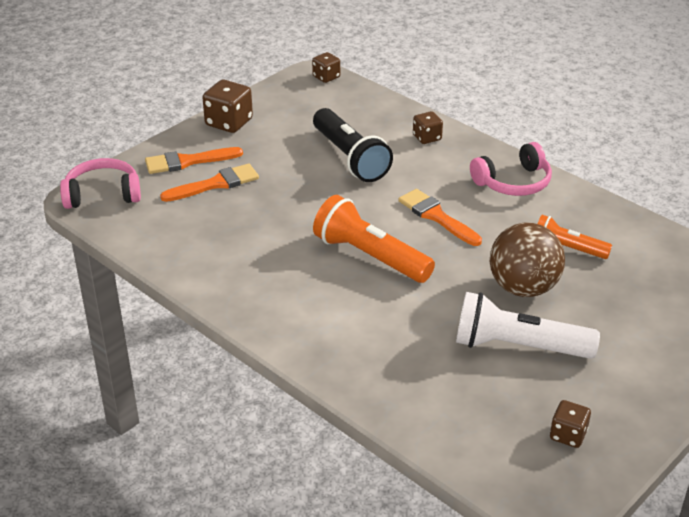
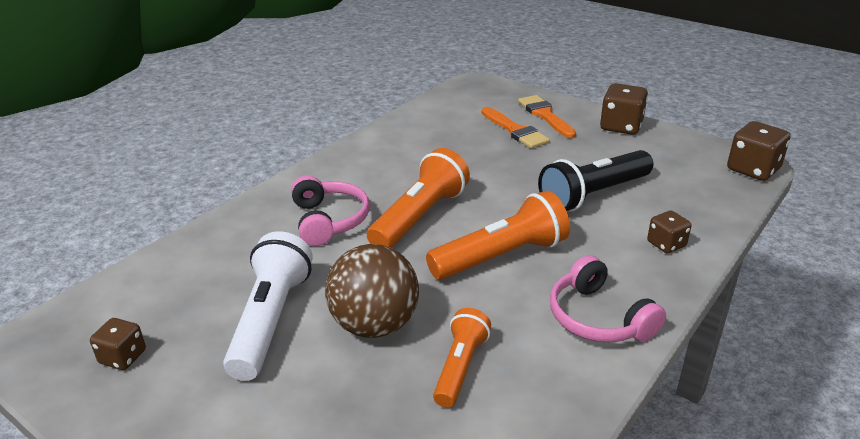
camera: 85 degrees right, 5 degrees down
(102, 194) = (483, 89): pink headphones -> pink headphones (329, 220)
(326, 77) = (753, 169): brown dice -> brown dice, size x1.64
(436, 216) = (501, 257): orange brush -> orange flashlight

